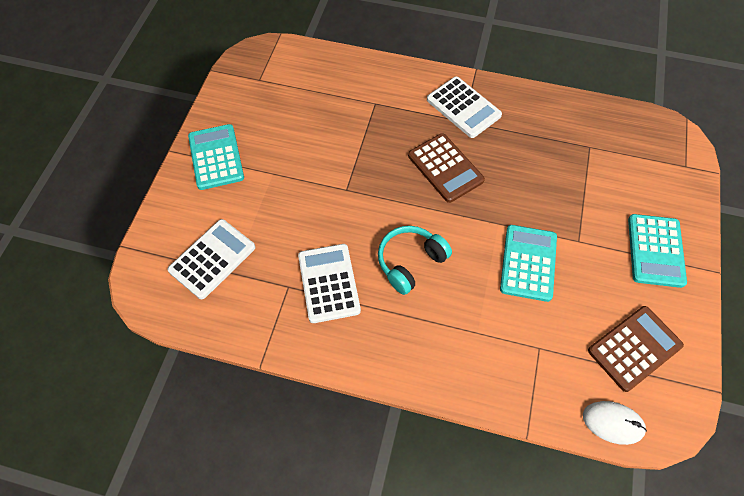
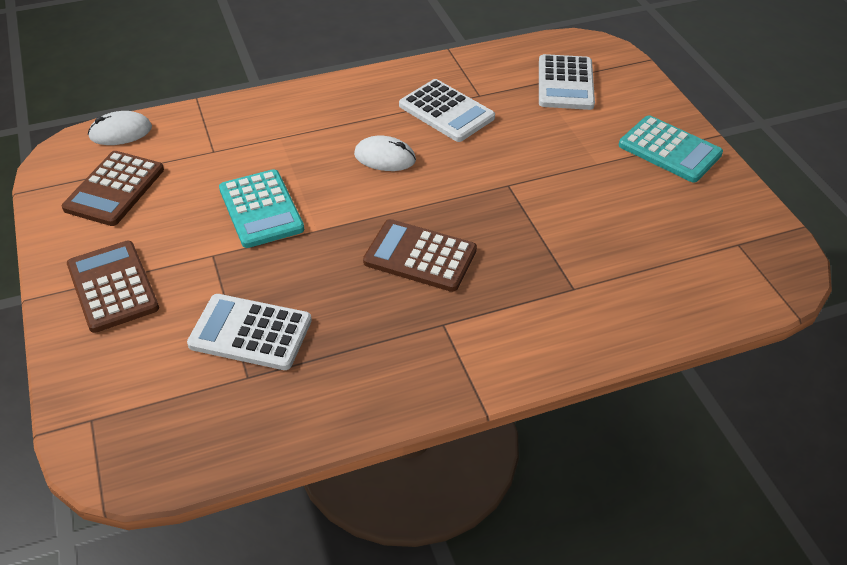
camera: 145 degrees right, 15 degrees down
(410, 262) = (385, 157): turquoise headphones -> white mouse
(463, 108) = (457, 342): white calculator -> white calculator (250, 332)
(655, 250) = (113, 287): turquoise calculator -> brown calculator

